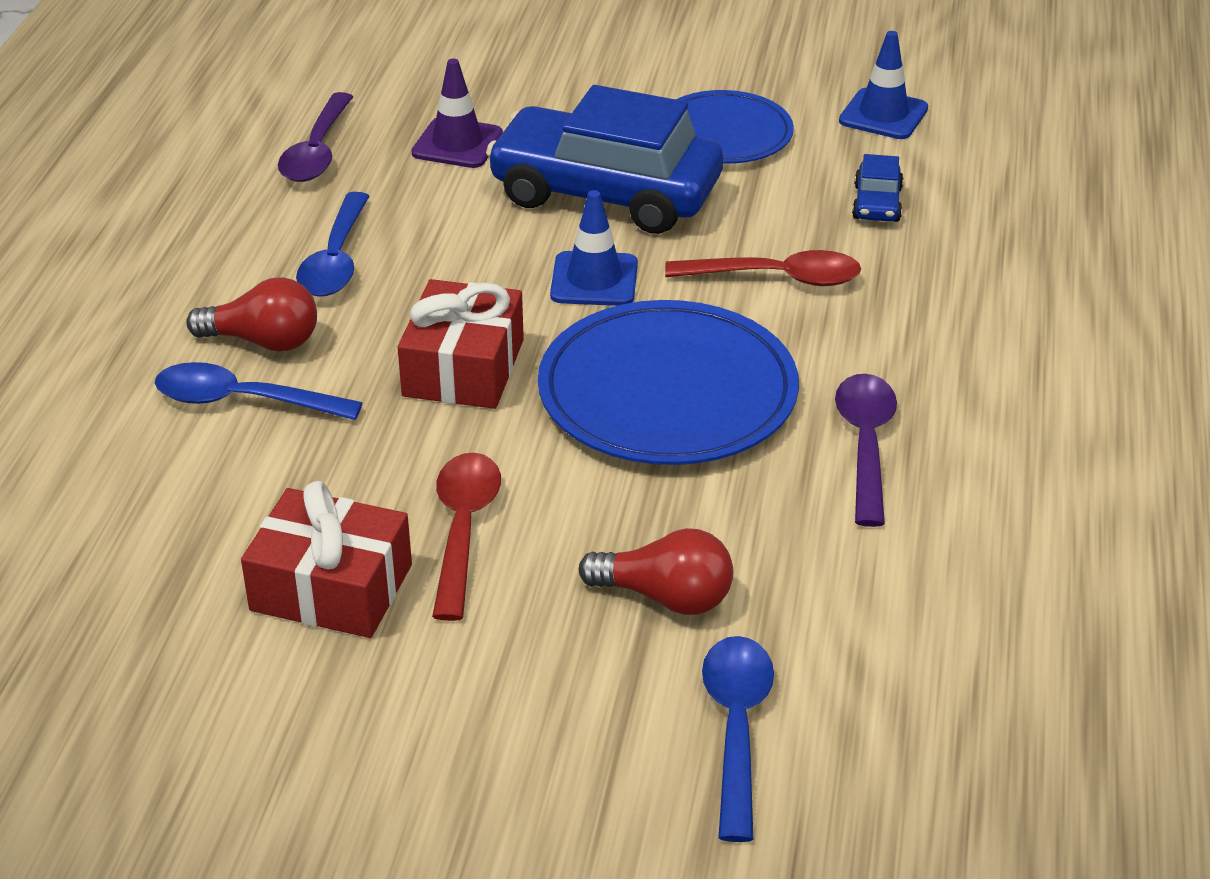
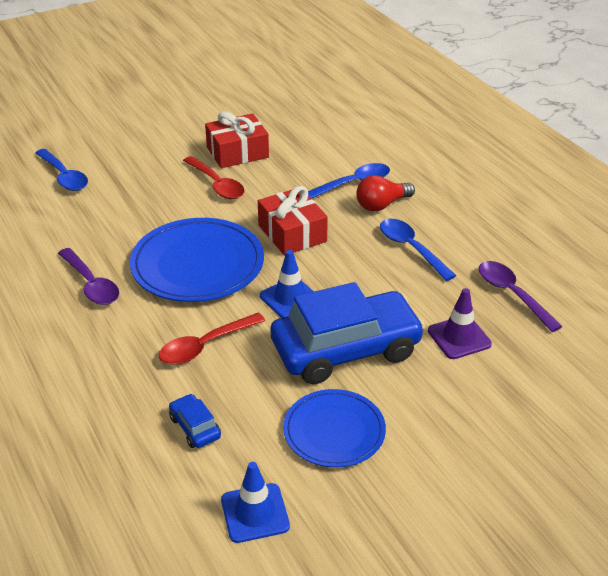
camera: 140 degrees right, 0 degrees up
(666, 597) = (122, 198): red light bulb -> none

